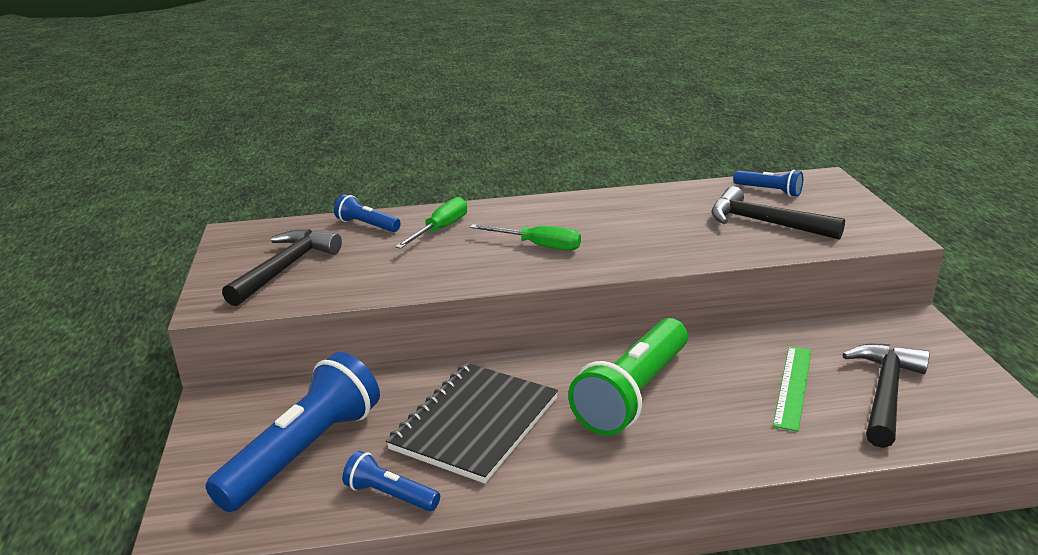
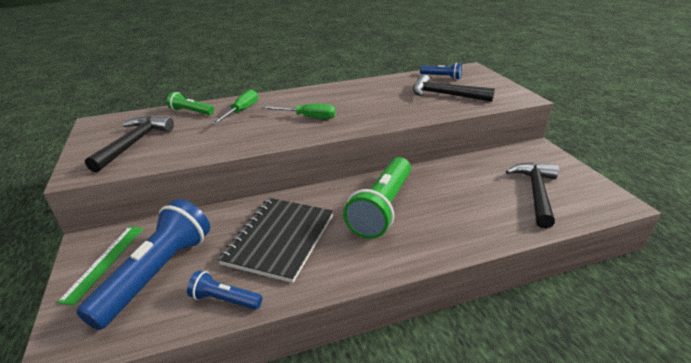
camera: 10 degrees left, 5 degrees up
(367, 225) = (191, 112): blue flashlight -> green flashlight
(793, 386) = (480, 194): green ruler -> green ruler (104, 262)

